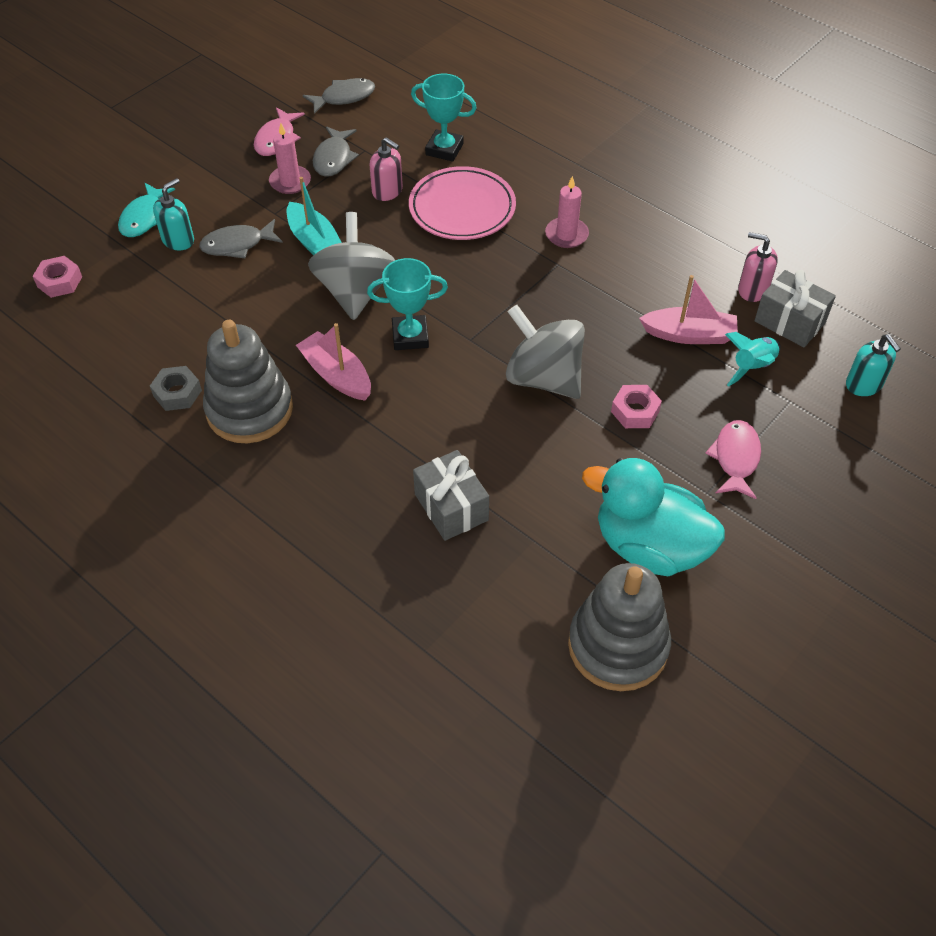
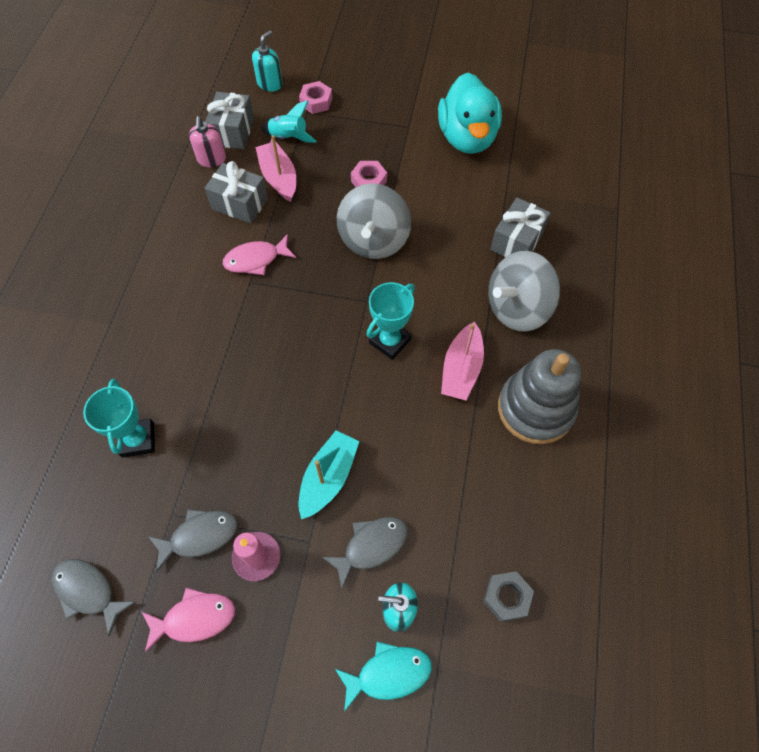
camera: 120 degrees left, 10 degrees up
(59, 281) = (523, 690): pink nut -> pink nut (316, 102)
(177, 393) = (560, 474): grey nut -> grey nut (506, 597)
(237, 245) = (371, 546): grey fish -> grey fish turned 75 degrees counterclockwise
(355, 291) = (367, 408): grey spinning top -> grey spinning top (517, 308)
(387, 191) = (225, 456): pink soap dispenser -> none
(410, 336) = (390, 341): turquoise trophy -> turquoise trophy turned 75 degrees clockwise
(462, 208) = (218, 381): pink plate -> none
(566, 235) = (211, 290): pink candle -> none
(618, 646) = (541, 128): grey stacking toy -> none
(669, 290) = (240, 203): none -> grey gift
(735, 458) = (372, 122): pink fish -> pink fish (256, 260)

